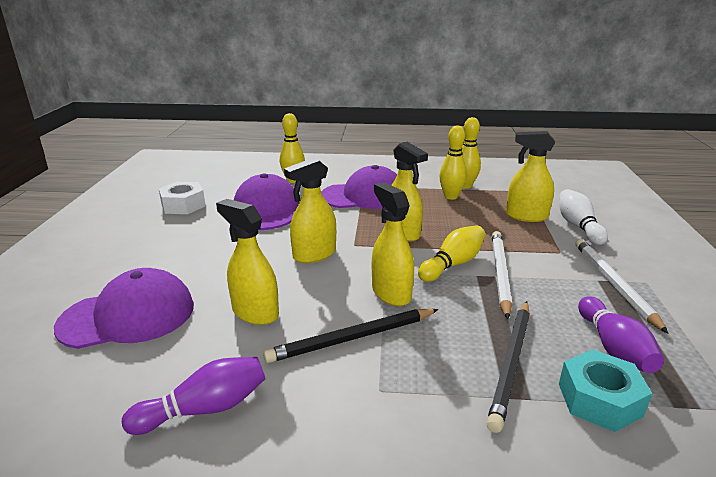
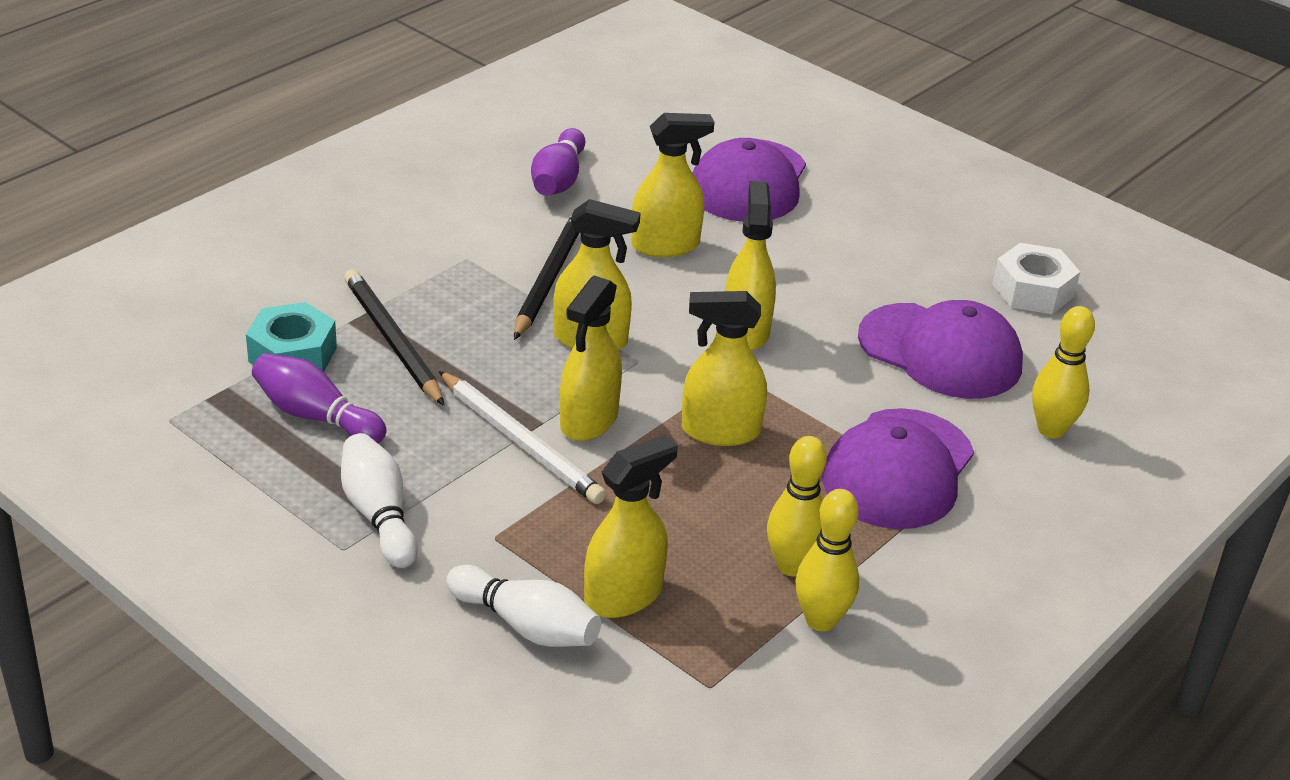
camera: 125 degrees right, 10 degrees up
(453, 264) = (589, 420): yellow bowling pin -> yellow spray bottle
(613, 284) = (379, 515): white pencil -> white bowling pin

